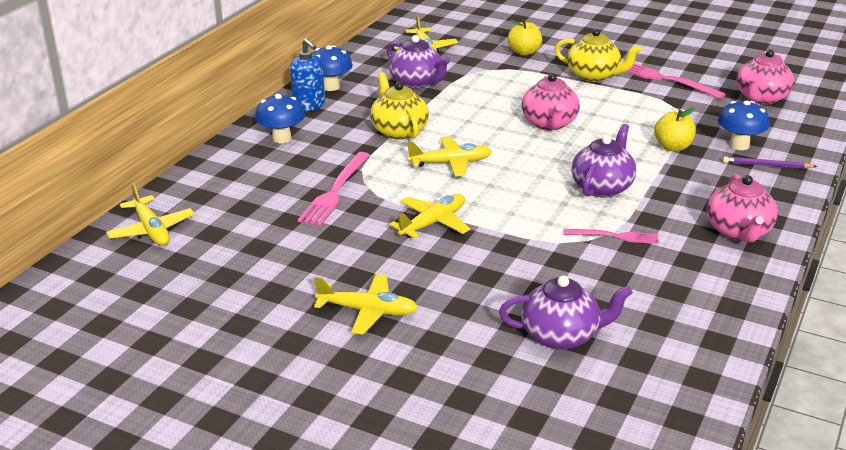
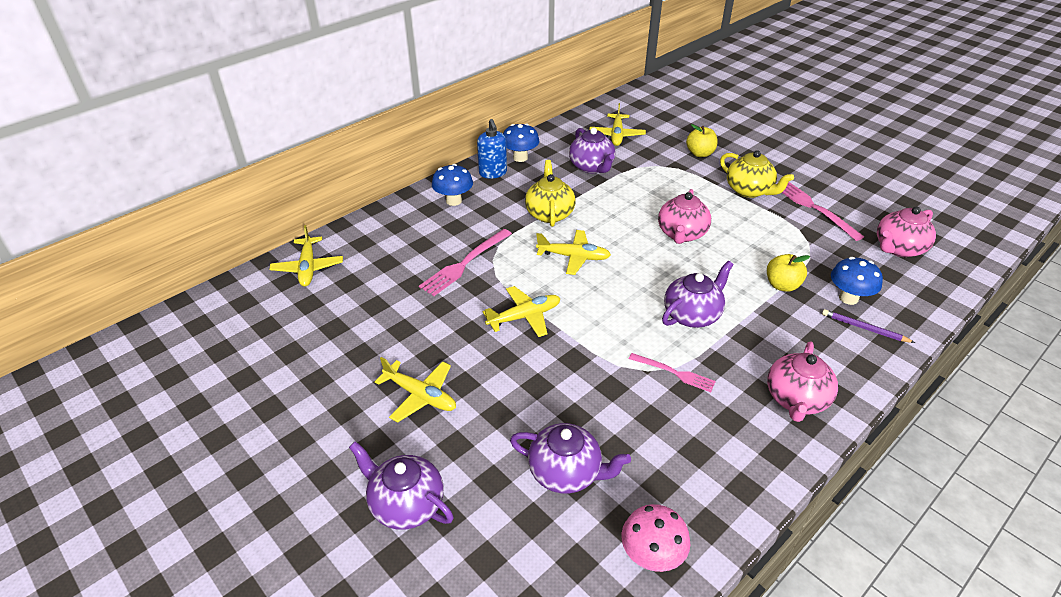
camera: 20 degrees right, 10 degrees up
(417, 399) = (406, 504): none -> purple teapot
(682, 376) = (651, 556): none -> pink mushroom

